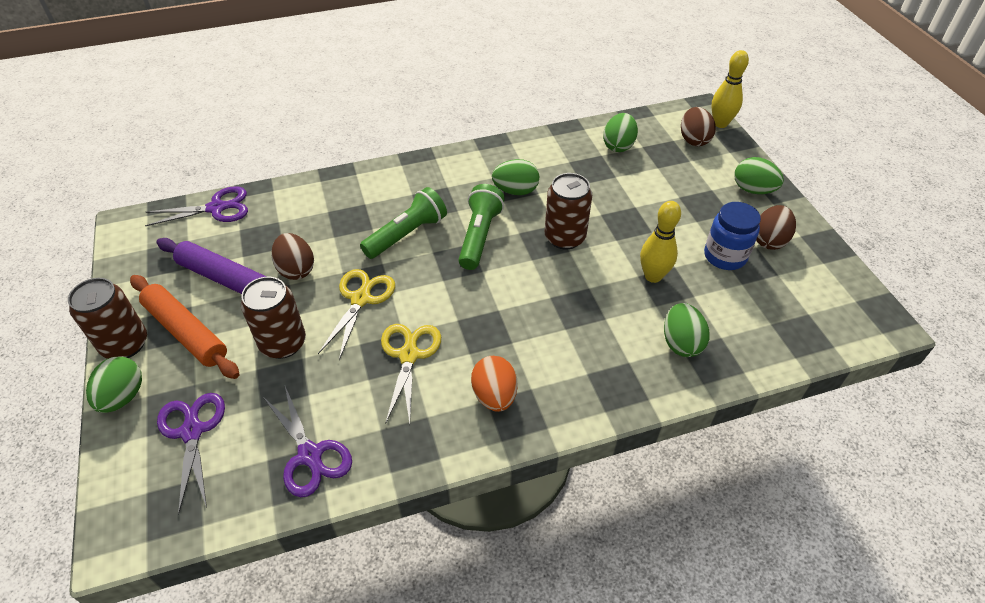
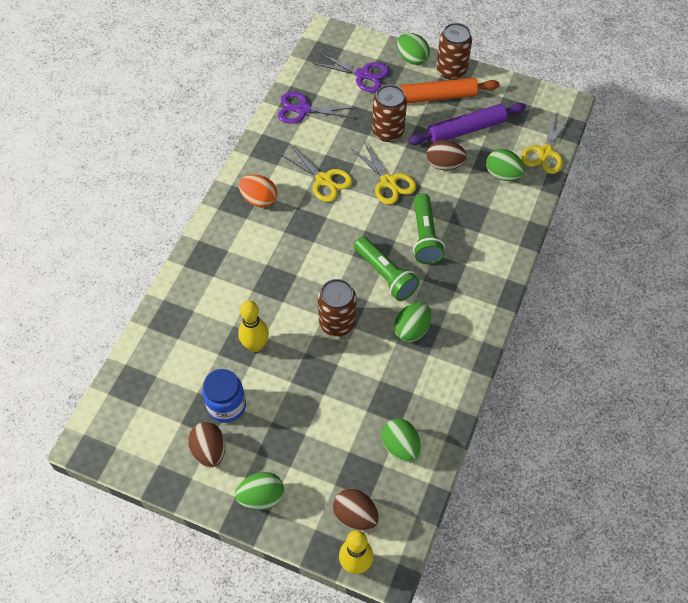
camera: 130 degrees right, 10 degrees up
(216, 208) = (545, 152): purple scissors -> yellow scissors
(681, 343) = (196, 313): green egg -> green egg (502, 175)

